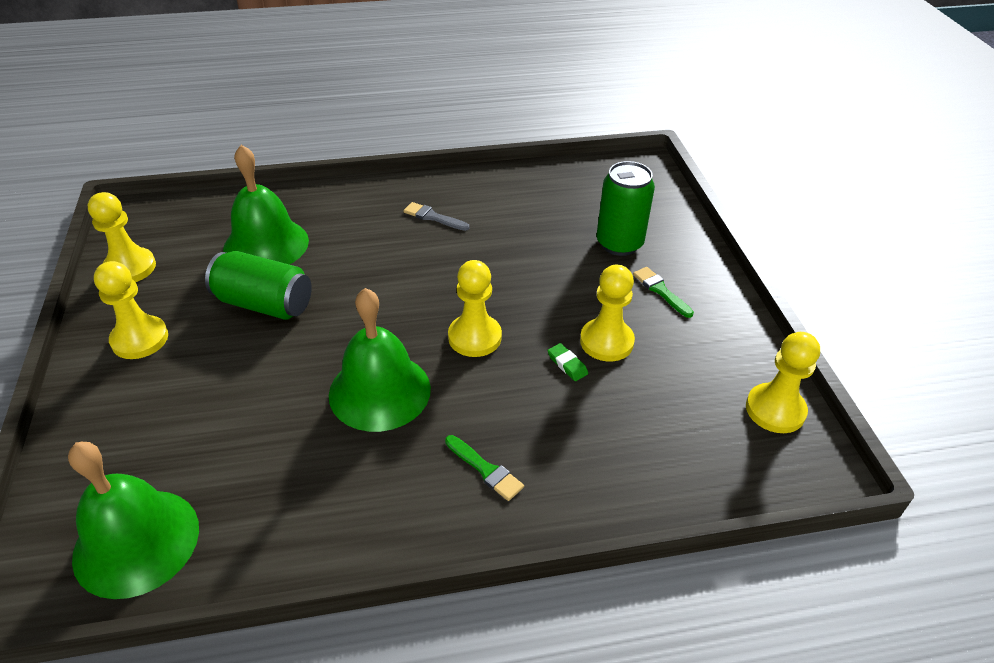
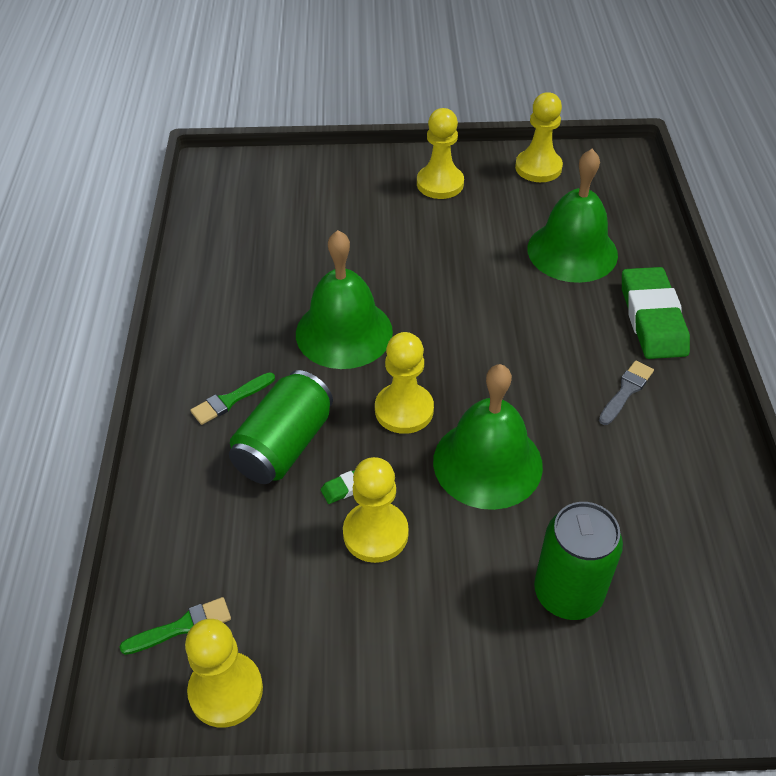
camera: 100 degrees right, 5 degrees up
(136, 542) = (233, 204): green bell -> green bell (487, 463)
(264, 304) = (477, 254): green can -> green can (284, 445)
(353, 203) = (652, 318): none -> green eraser
(661, 291) = (461, 620): green brush -> green brush (182, 627)

